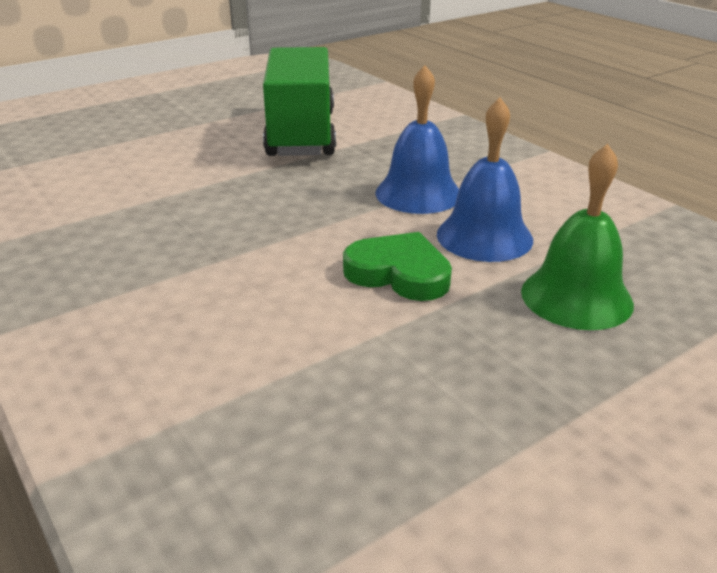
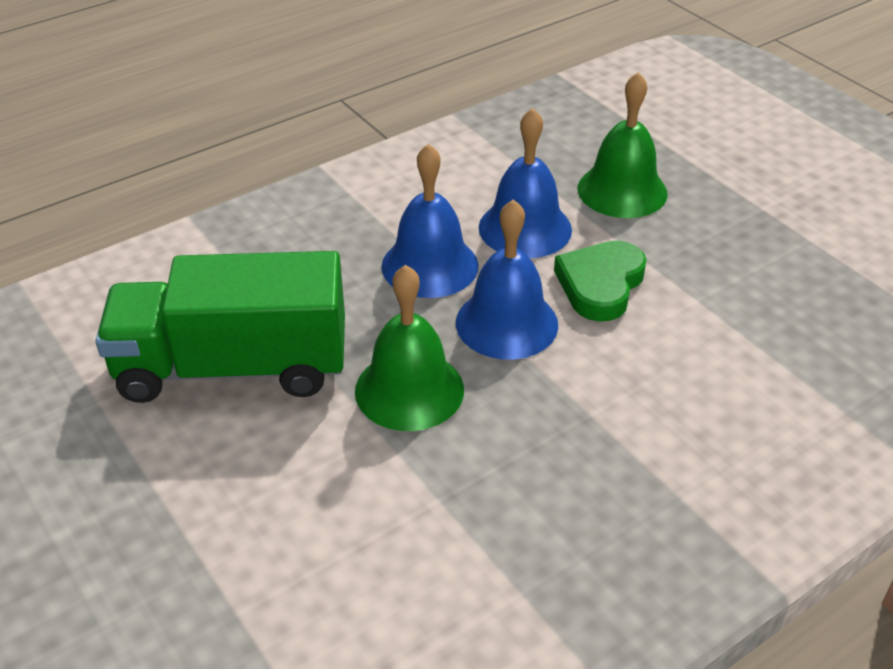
camera: 90 degrees left, 10 degrees up
(267, 187) = (409, 390): none -> green bell
(342, 225) = (506, 323): none -> blue bell

